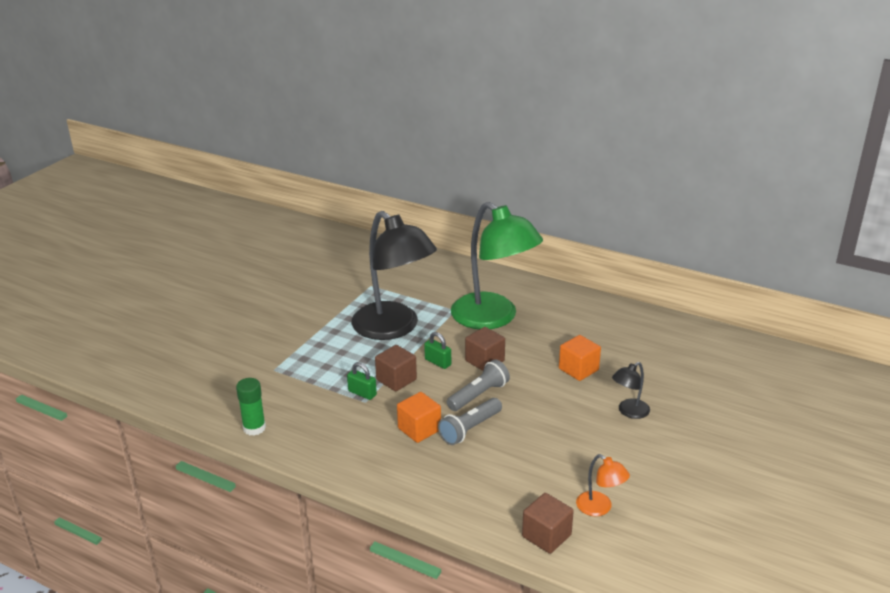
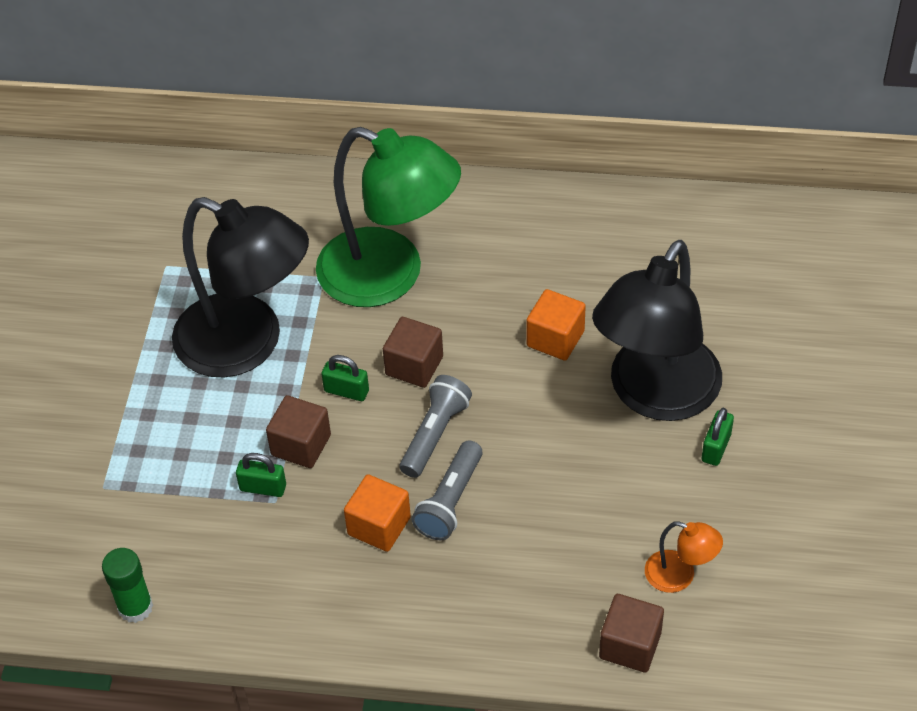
camera: 20 degrees left, 20 degrees up
(629, 412) = (655, 395): black lamp -> black lamp, size x2.43
(657, 448) = (716, 448): none -> green padlock

